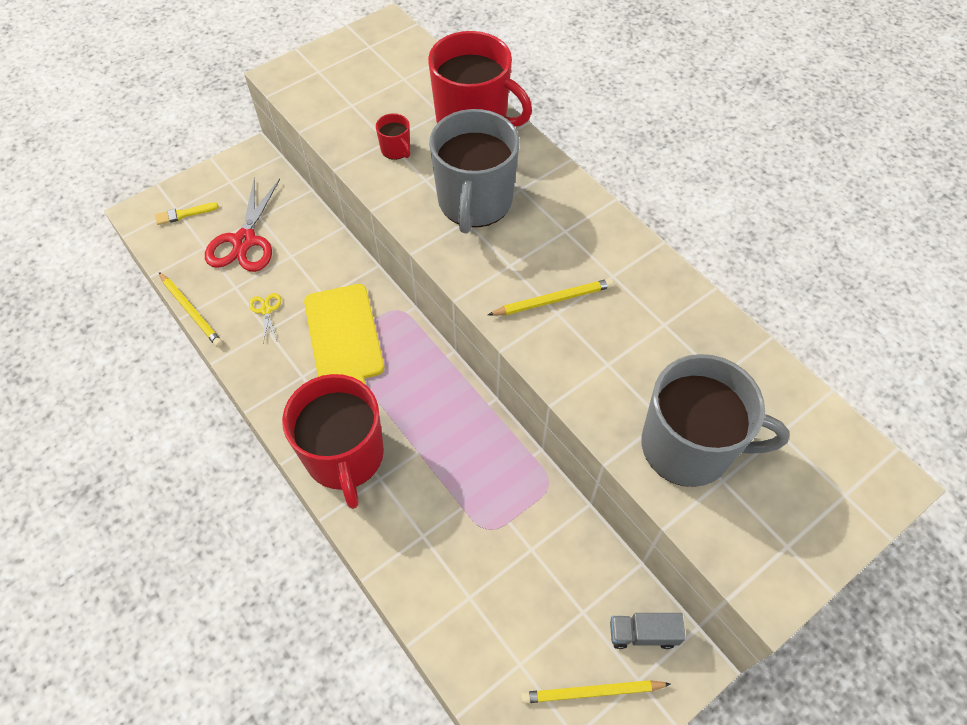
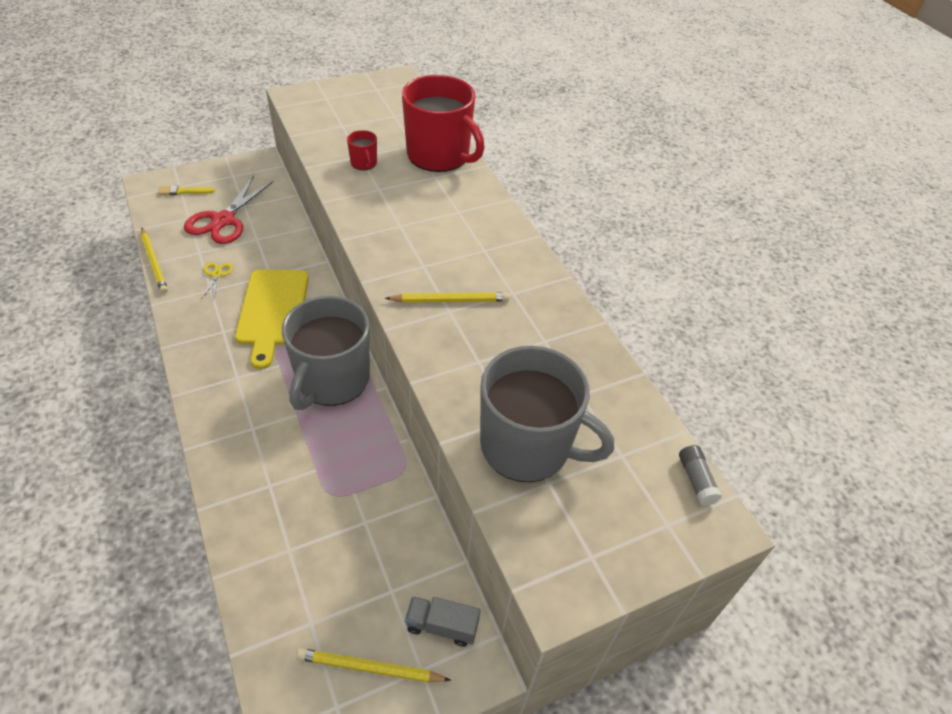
camera: 10 degrees right, 10 degrees down
(345, 456) = (230, 403): red mug -> none
(474, 202) = (413, 213): grey mug -> grey mug (332, 380)
(857, 441) = (696, 480): none -> grey glue stick

